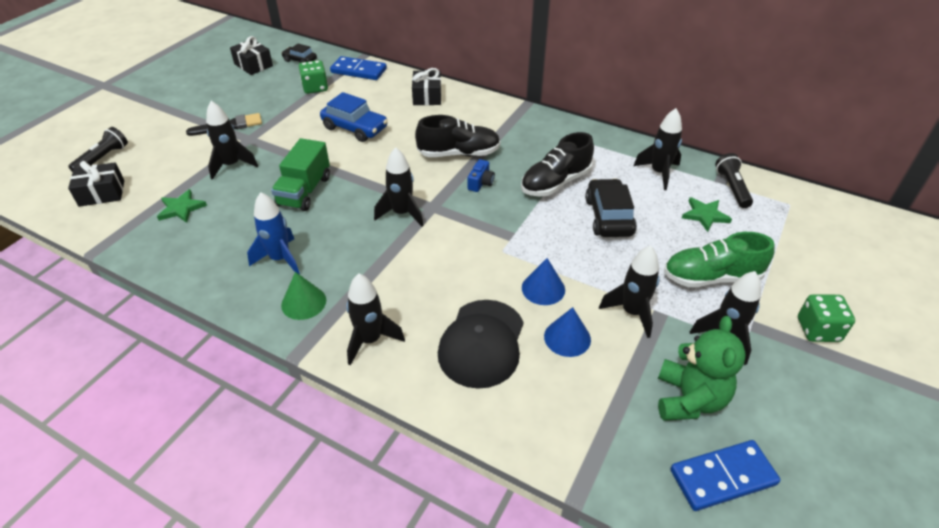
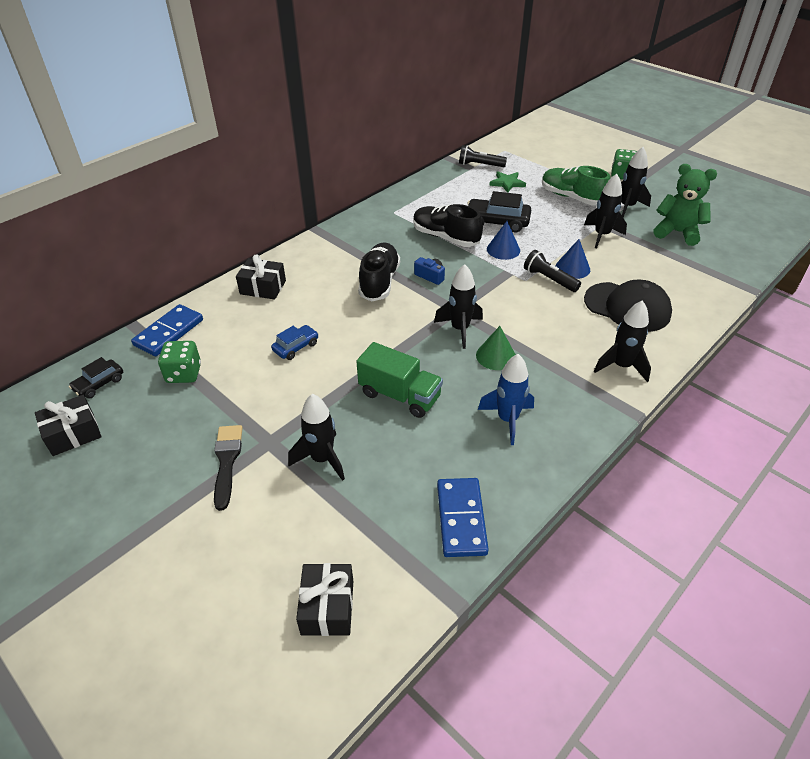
camera: 75 degrees left, 0 degrees up
(103, 158) = (235, 616): black flashlight -> black flashlight (549, 279)
(181, 208) = (394, 509): green star -> none
(303, 302) = (572, 405): green cone -> green cone (495, 356)
(355, 128) = (296, 347): blue car -> blue car, size x0.59
(555, 183) = (445, 237): black shoe -> black shoe turned 150 degrees clockwise
(567, 338) = (623, 267): blue cone -> blue cone (503, 249)
(659, 173) = (451, 188): black rocket -> none
(711, 277) = (571, 197): green shoe -> green shoe turned 120 degrees clockwise
(722, 477) = (732, 236): blue domino -> blue domino (461, 519)

